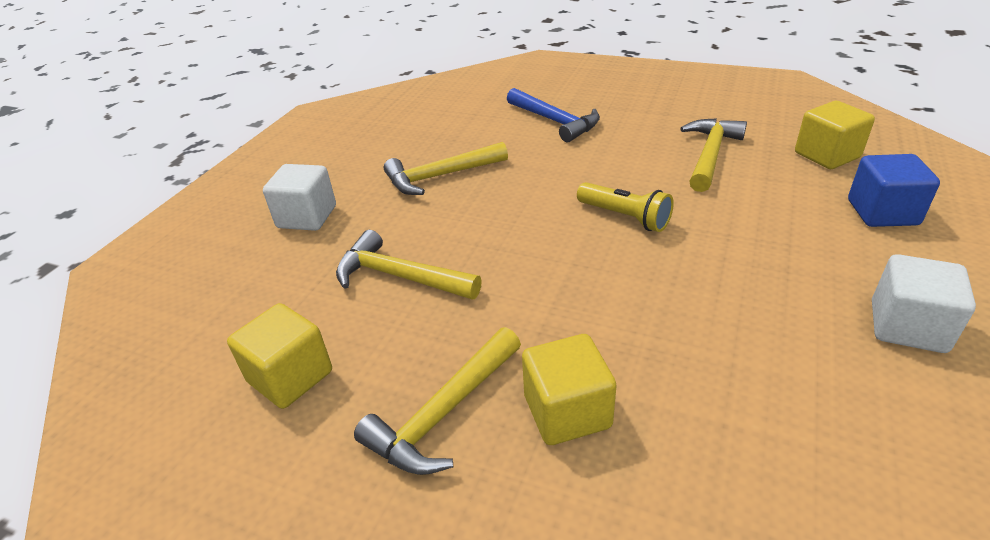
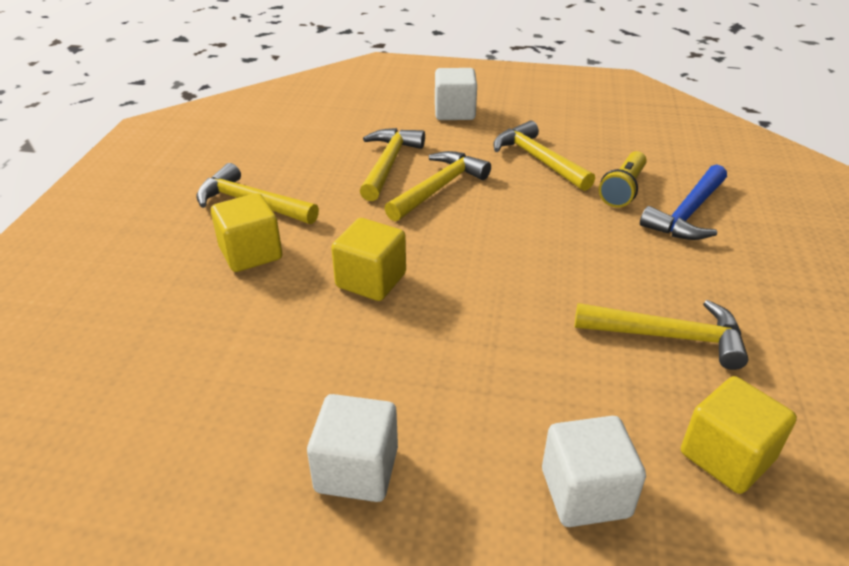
camera: 75 degrees right, 0 degrees up
(290, 377) = (284, 144): yellow cube -> yellow cube (371, 280)
(468, 243) = (438, 188): none -> yellow hammer
(625, 217) = (504, 272): yellow flashlight -> yellow flashlight (623, 190)
(882, 212) = (585, 493): blue cube -> white cube

